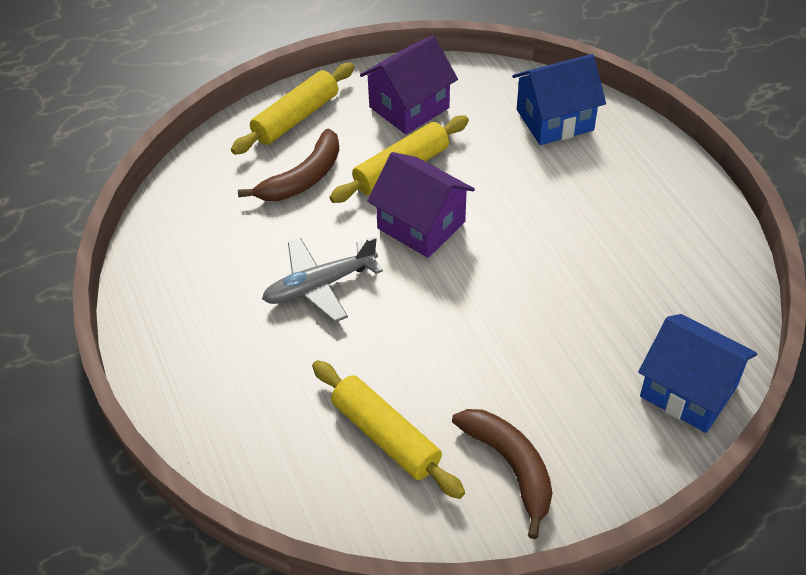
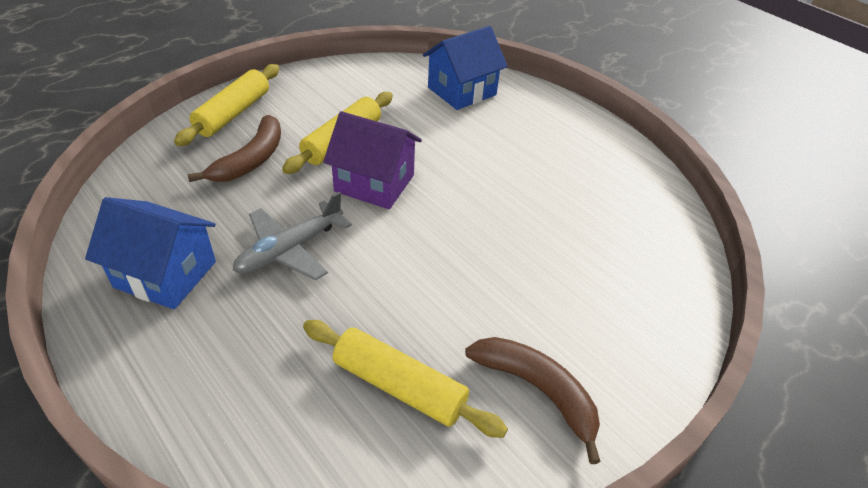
camera: 20 degrees left, 5 degrees down
(409, 107) = (335, 95): purple house -> none
(688, 391) = (666, 284): blue house -> blue house (165, 274)

